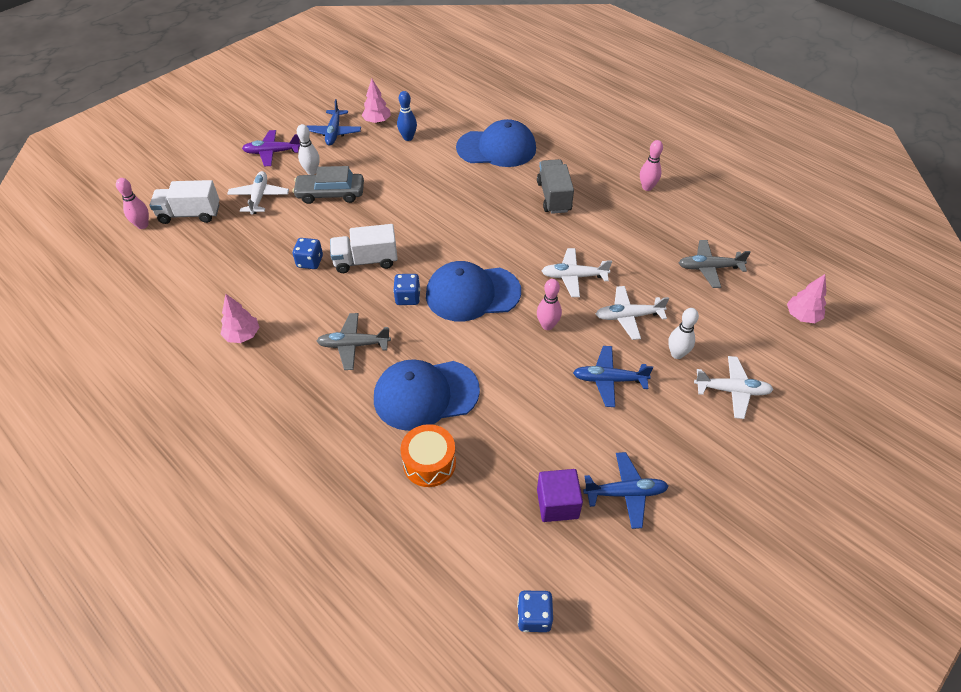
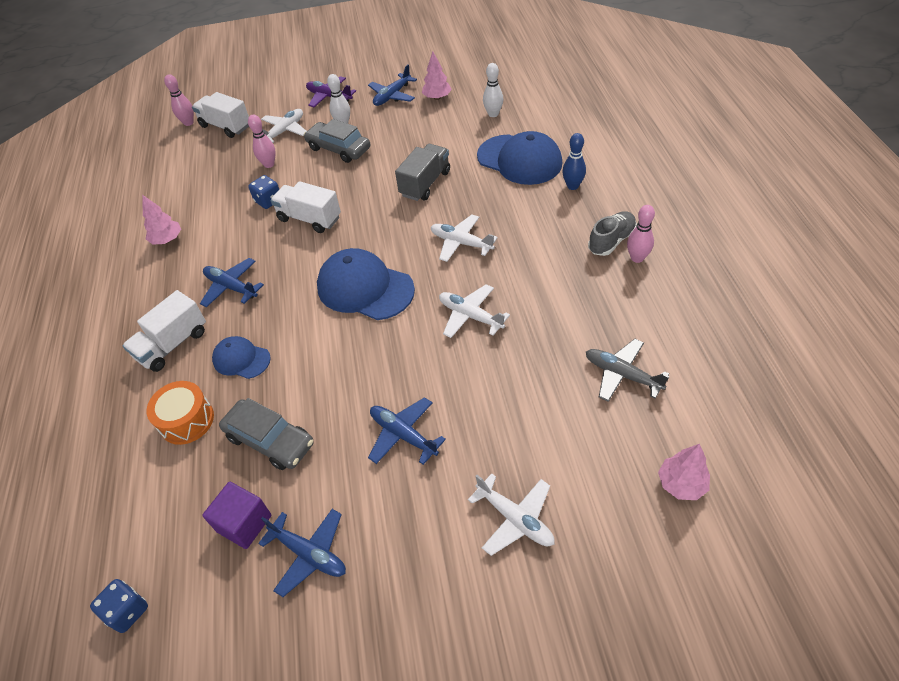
camera: 40 degrees right, 0 degrees up
(349, 415) = (172, 344): none -> white truck
(353, 345) = (231, 287): grey plane -> blue plane
(408, 138) = (449, 121): blue bowling pin -> blue bowling pin (572, 186)
(408, 298) = (310, 266): blue dice -> none
(425, 394) = (241, 359): blue cap -> blue cap, size x0.55
(514, 438) = (270, 440): none -> grey car
(547, 325) = (400, 351): pink bowling pin -> pink bowling pin (269, 164)
(554, 197) = (528, 228): grey truck -> grey truck (425, 183)
(619, 182) = (611, 241): none -> grey shoe
(628, 316) = (484, 382): white plane -> white plane (461, 243)
(677, 354) = (495, 447): white bowling pin -> white bowling pin (493, 114)

